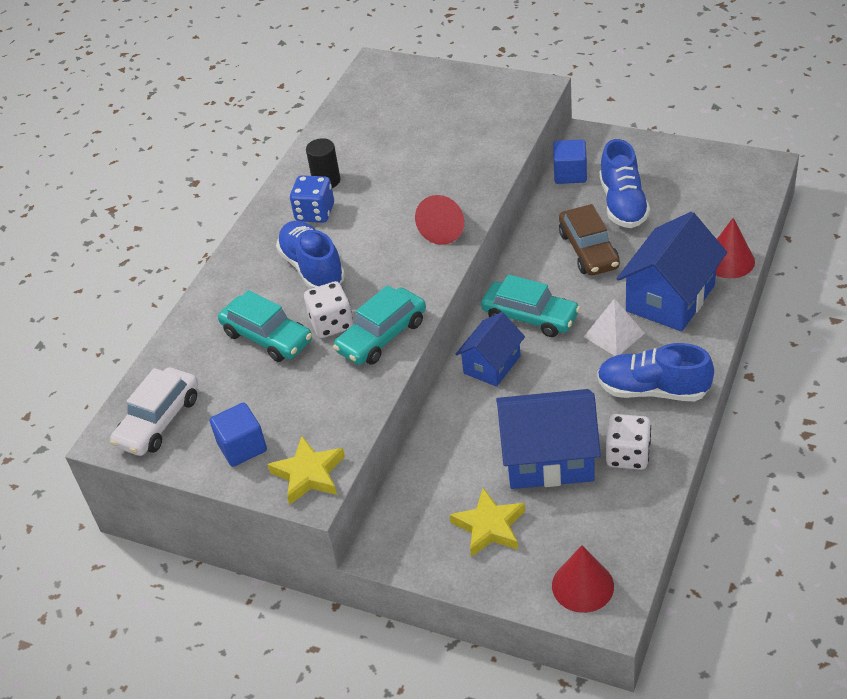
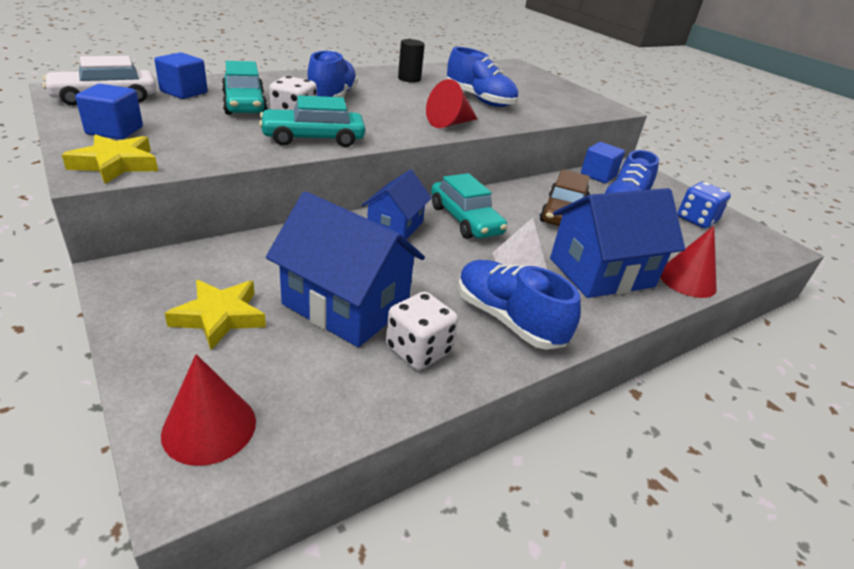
camera: 25 degrees right, 10 degrees down
(197, 362) = (184, 92): none -> blue cube
(315, 213) = (378, 84): blue dice -> blue dice (696, 220)
(423, 169) = (479, 100): none -> blue shoe
(492, 364) = (395, 227): blue house -> blue house turned 45 degrees counterclockwise

